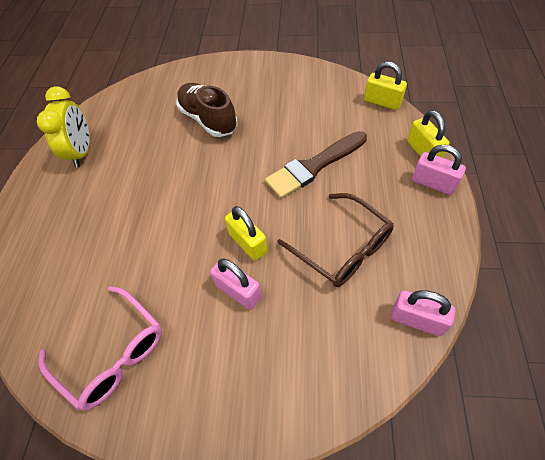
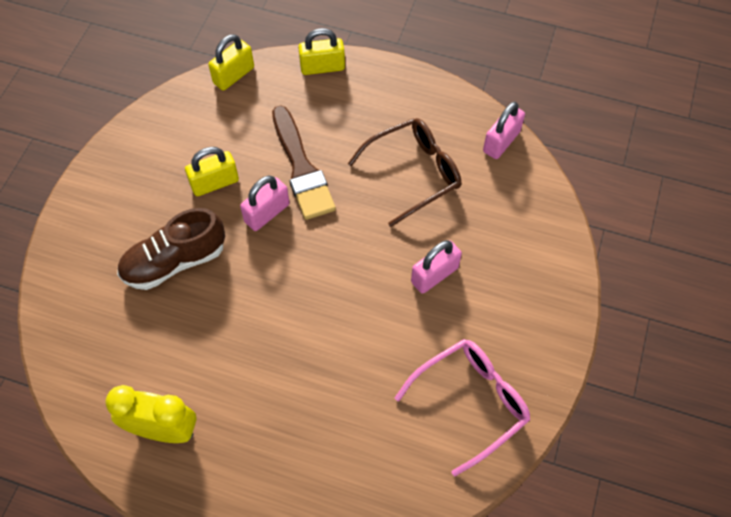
camera: 80 degrees left, 5 degrees up
(248, 243) = (380, 255): yellow padlock -> yellow padlock (215, 183)
(433, 183) = (365, 75): pink padlock -> pink padlock (267, 213)

